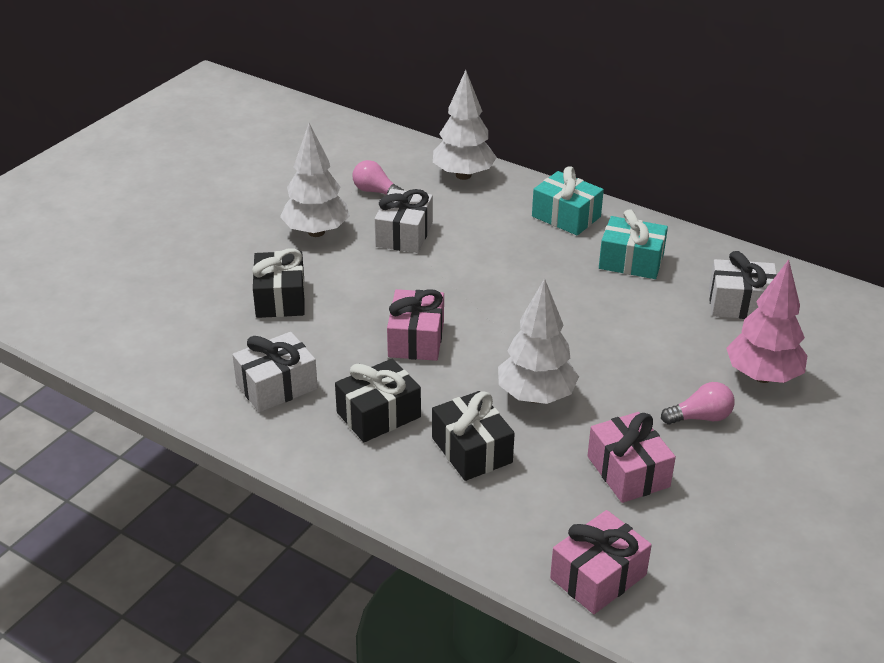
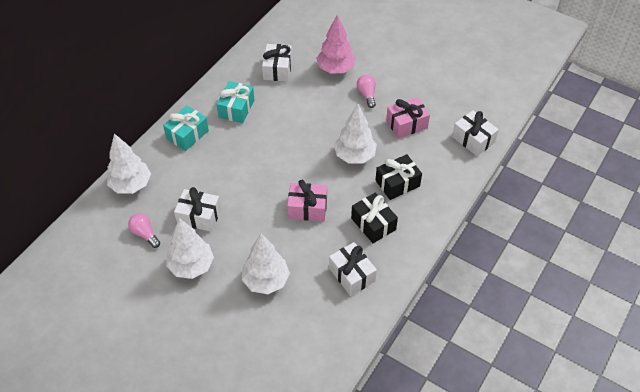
camera: 90 degrees left, 15 degrees up
(280, 298) = (266, 281): black gift -> white tree
(376, 192) = (145, 234): pink light bulb -> pink light bulb turned 105 degrees clockwise
(598, 576) = (473, 139): pink gift -> white gift

